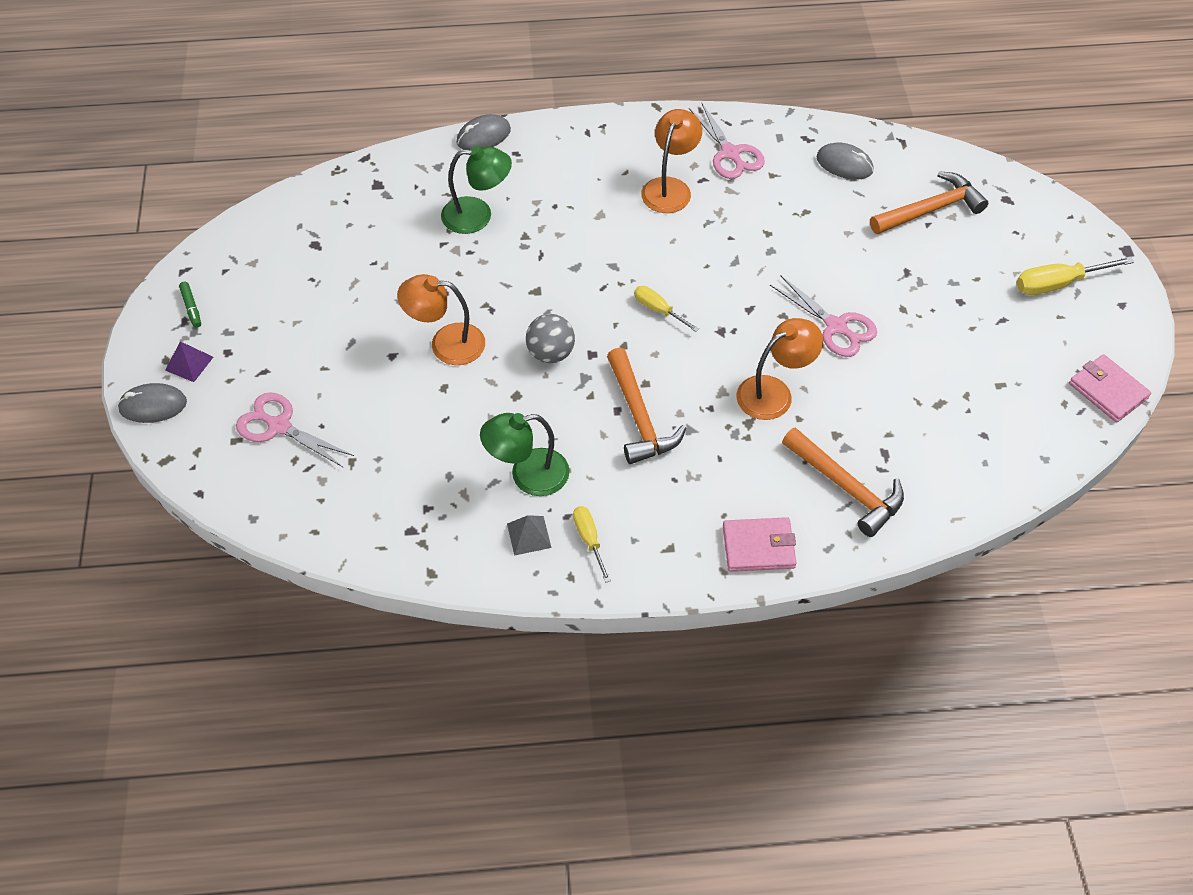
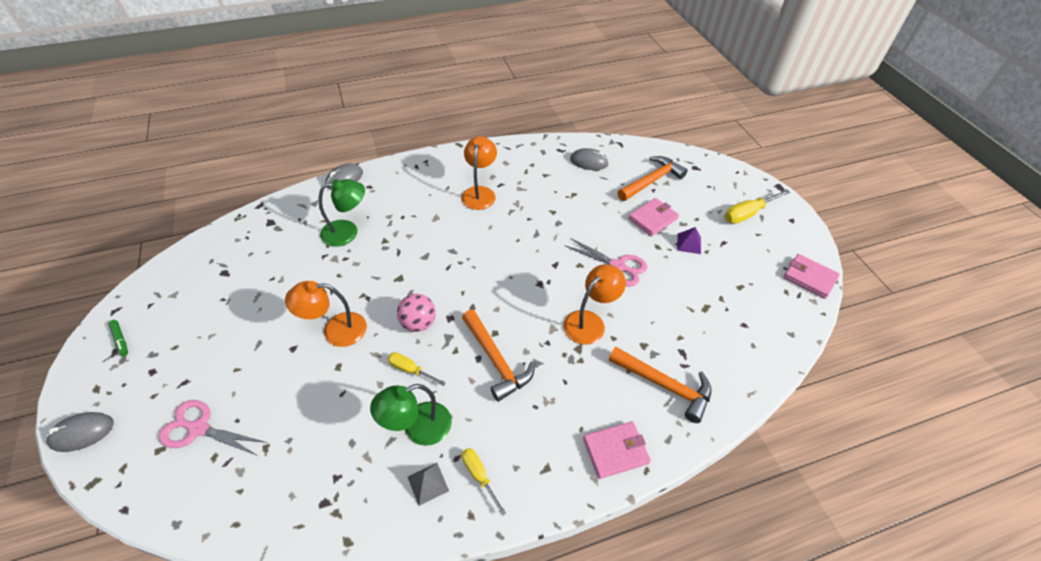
camera: 15 degrees left, 5 degrees down
(189, 363) = (117, 388): purple pyramid -> purple pyramid (689, 243)
(550, 353) = (418, 323): grey ball -> pink ball
(658, 309) = (491, 276): yellow screwdriver -> yellow screwdriver (410, 370)
(730, 153) = (514, 165): pink scissors -> none
(910, 268) = (652, 219): none -> pink wallet

